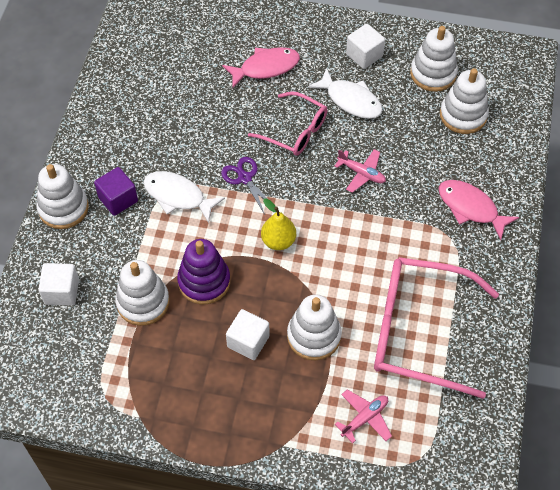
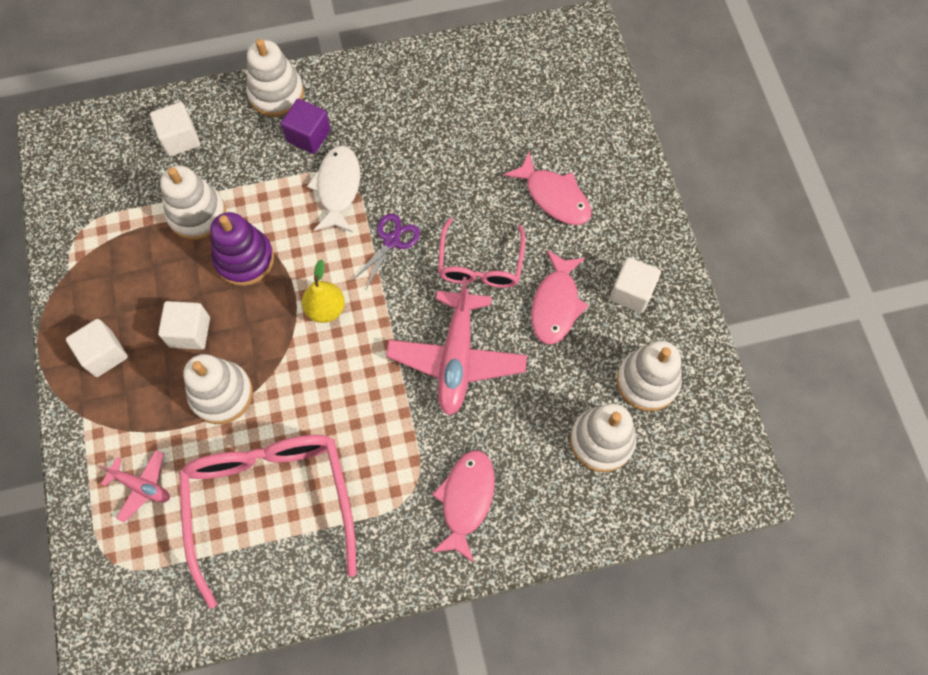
camera: 65 degrees right, 10 degrees up
(234, 412) = (104, 354): none -> white cube
(351, 100) = (556, 304): white fish -> pink fish
(361, 173) = (456, 358): pink plane -> pink plane, size x1.92

